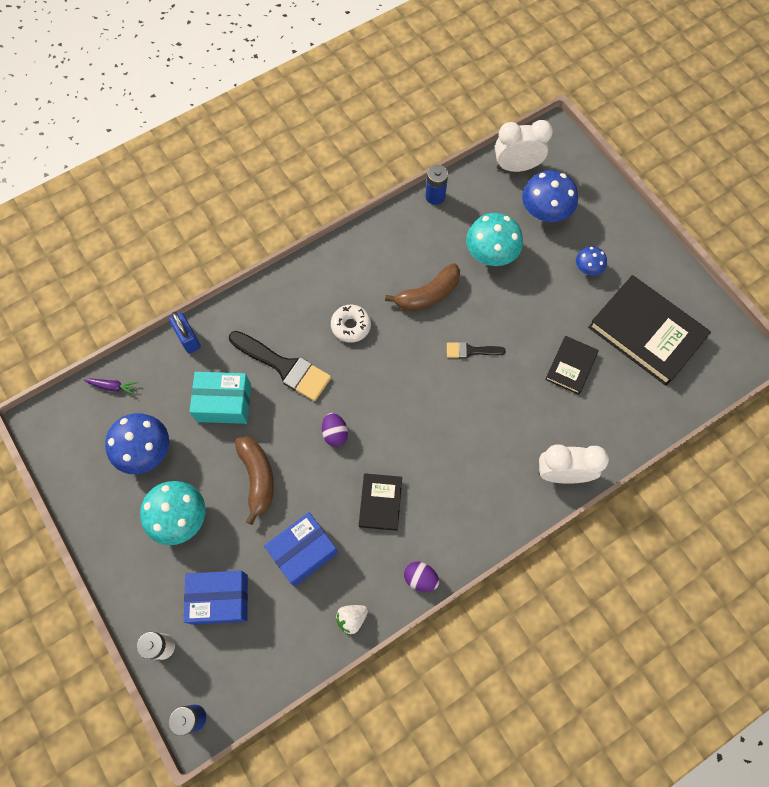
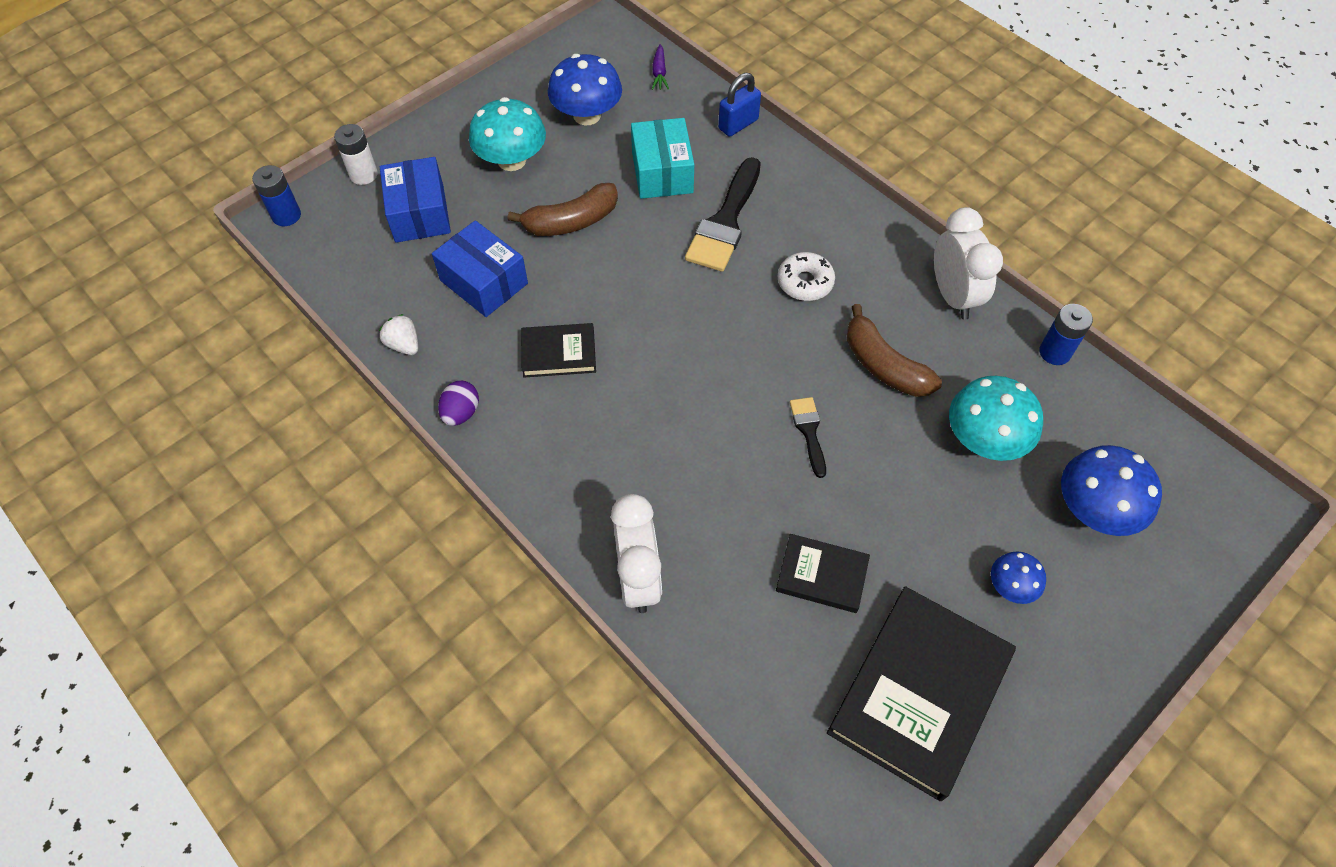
camera: 80 degrees right, 10 degrees down
(335, 433) = (645, 289): purple egg -> none
(516, 166) = (1162, 458): white clock -> white clock (953, 296)

